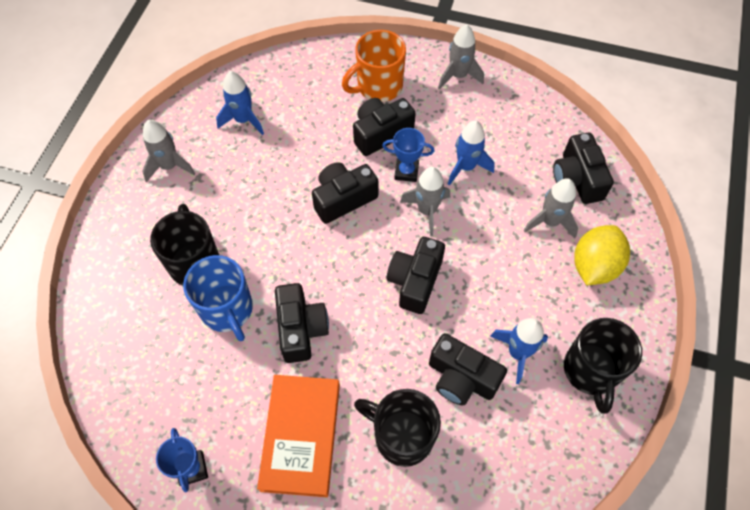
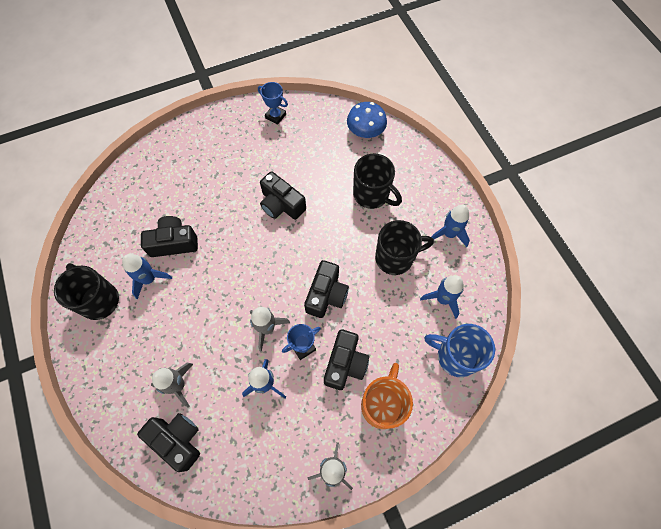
camera: 140 degrees right, 5 degrees up
(113, 347) = (365, 131): none -> blue mushroom
(169, 166) = (449, 234): grey rocket -> blue rocket
(227, 310) = (329, 185): blue mug -> blue mug (455, 356)
(301, 436) = (237, 160): orange book -> none
(401, 436) = (186, 194): black mug -> black mug (395, 257)
(415, 281) = (239, 276): black camera -> none
(594, 266) = (129, 373): yellow lemon -> none

